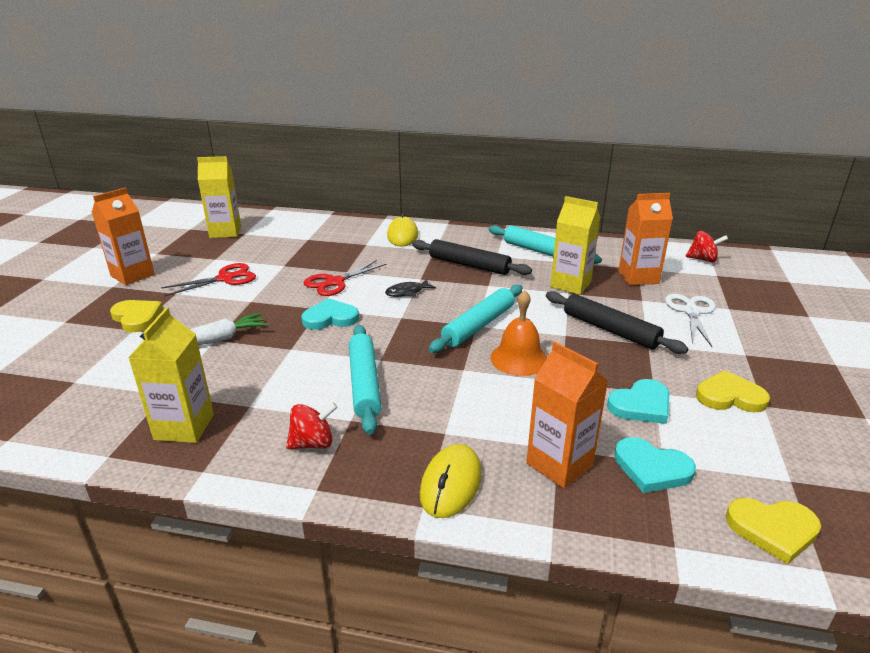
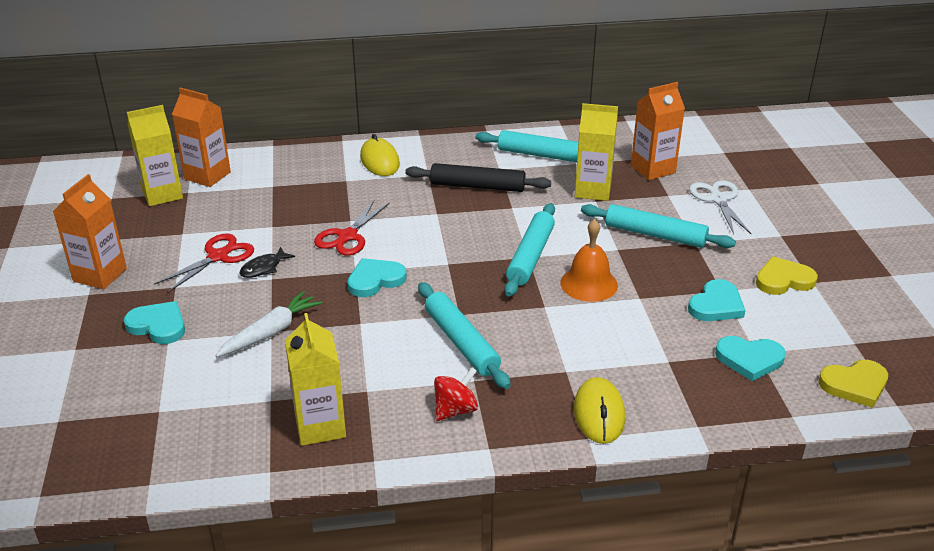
camera: 20 degrees left, 5 degrees up
(137, 318) = (158, 325): yellow heart -> turquoise heart
(407, 292) = (434, 233): black fish -> black fish (264, 268)
(559, 464) = (676, 374): orange carton -> orange carton (207, 175)
(610, 330) = (655, 235): black rolling pin -> turquoise rolling pin
(703, 259) = (703, 135): red spinning top -> none

